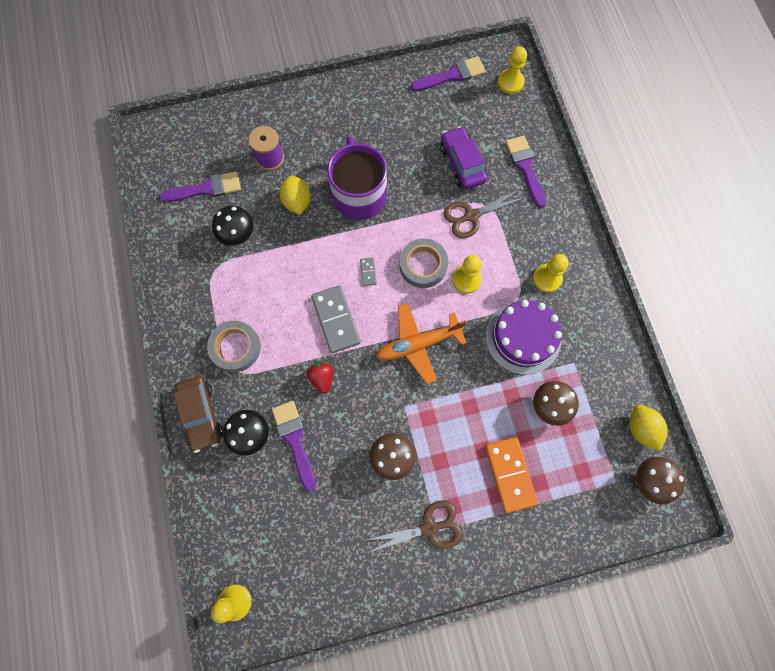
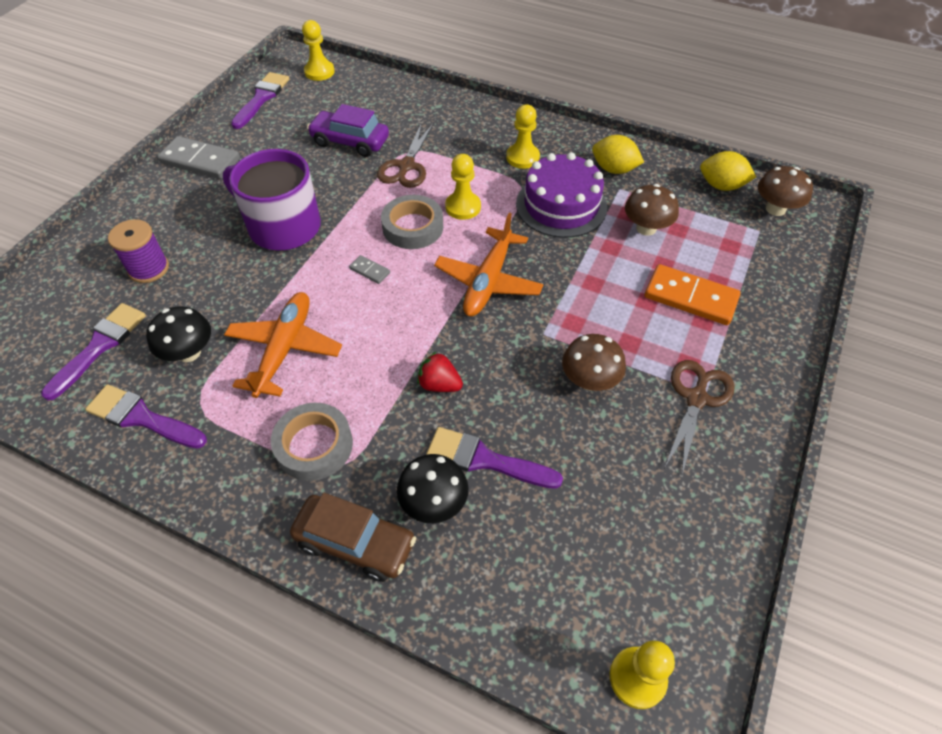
camera: 50 degrees left, 20 degrees down
(278, 278) = (284, 349): none -> orange plane
(297, 202) = (224, 278): yellow lemon -> yellow lemon (614, 169)
(335, 320) = (389, 330): grey domino -> grey domino (200, 161)
(525, 168) = (406, 109): purple brush -> purple brush (142, 417)

